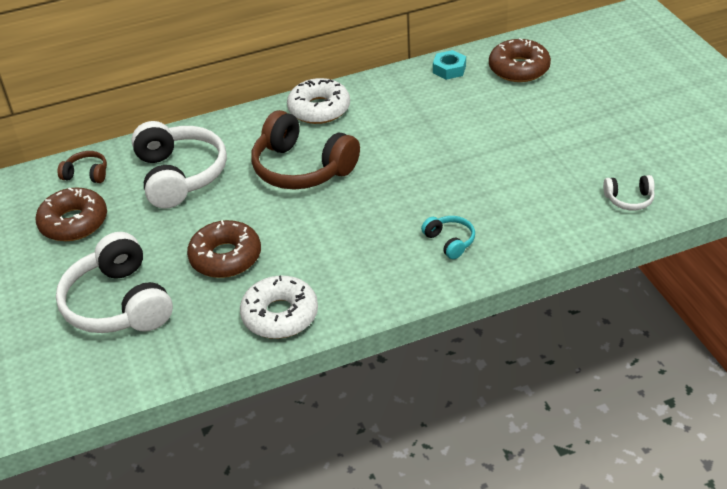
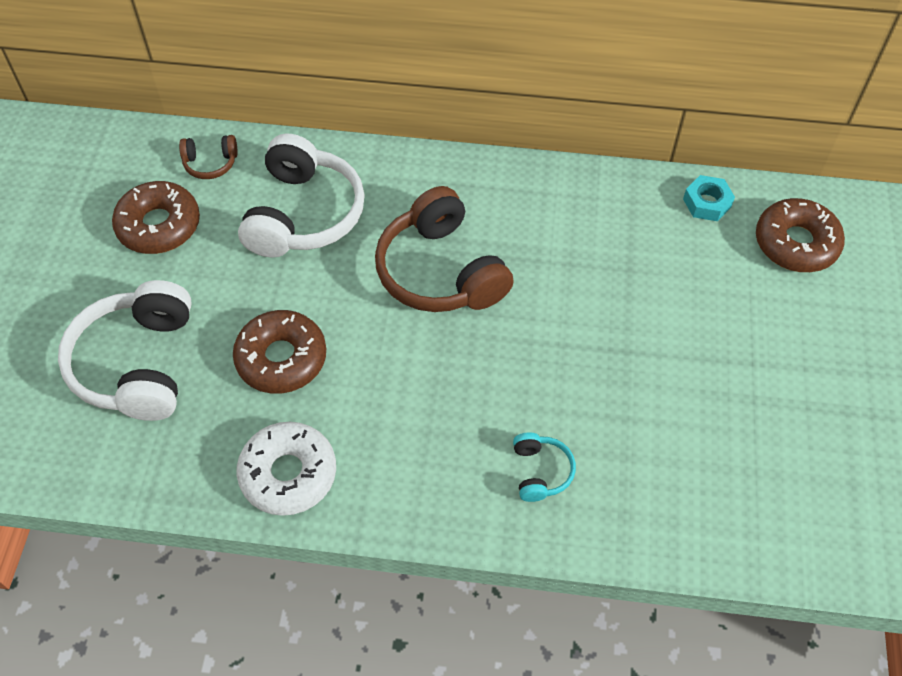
camera: 25 degrees right, 15 degrees up
(86, 174) = (210, 163): brown headphones -> brown headphones turned 135 degrees clockwise
(319, 109) = (514, 191): white donut -> none
(629, 199) = (803, 526): white headphones -> none

